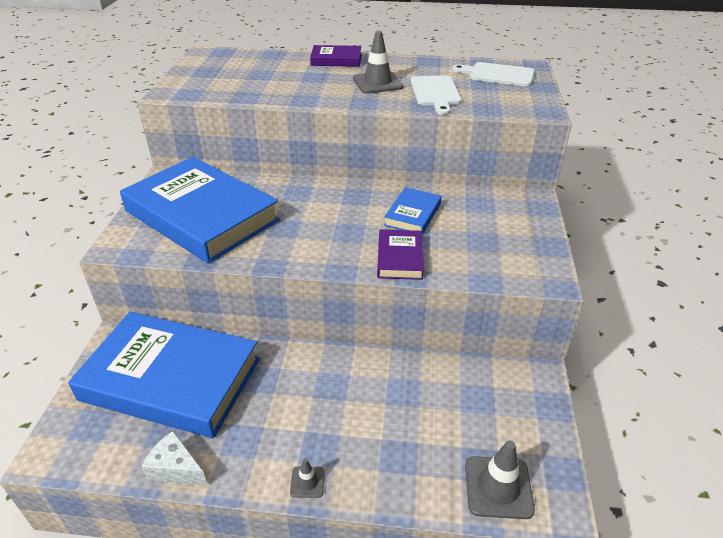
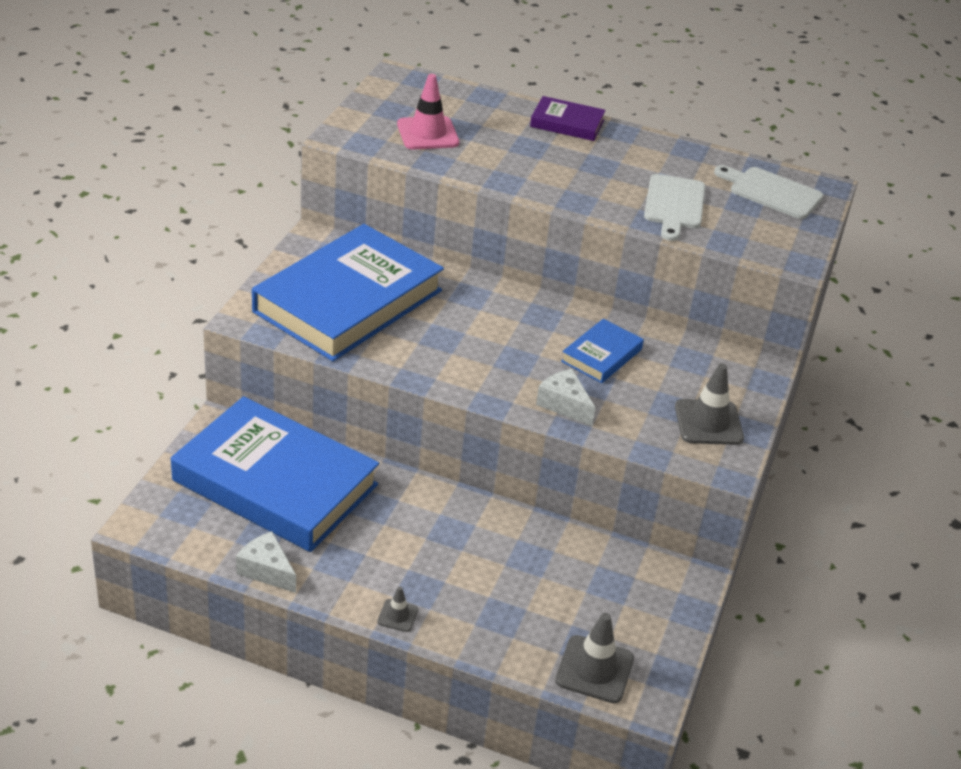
camera: 10 degrees right, 0 degrees up
(201, 215) = (348, 301): blue book -> blue book turned 75 degrees clockwise
(236, 81) = (428, 134): none -> pink traffic cone
(377, 83) = (606, 174): grey traffic cone -> grey traffic cone (708, 422)
(400, 258) = (564, 405): purple book -> white cheese

